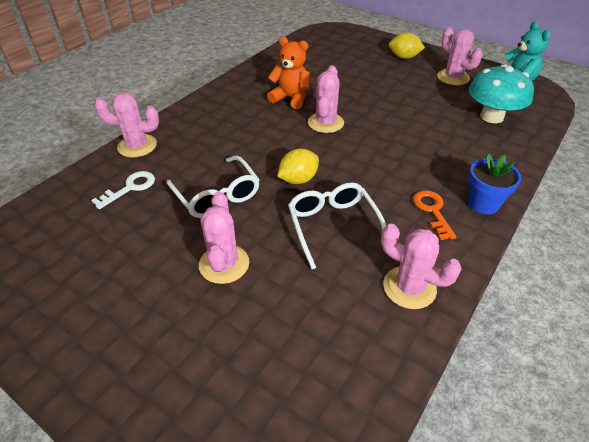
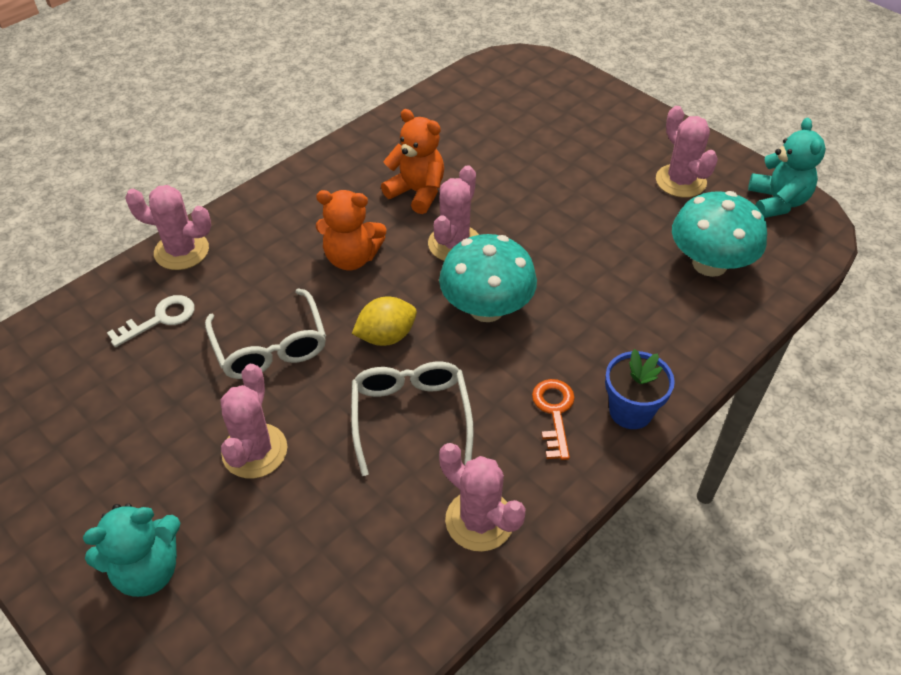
camera: 10 degrees right, 5 degrees up
(158, 364) = (148, 570): none -> turquoise teddy bear
(259, 137) = (351, 258): none -> orange teddy bear
(361, 156) = (486, 308): none -> turquoise mushroom
(404, 57) = (618, 131): yellow lemon -> none

